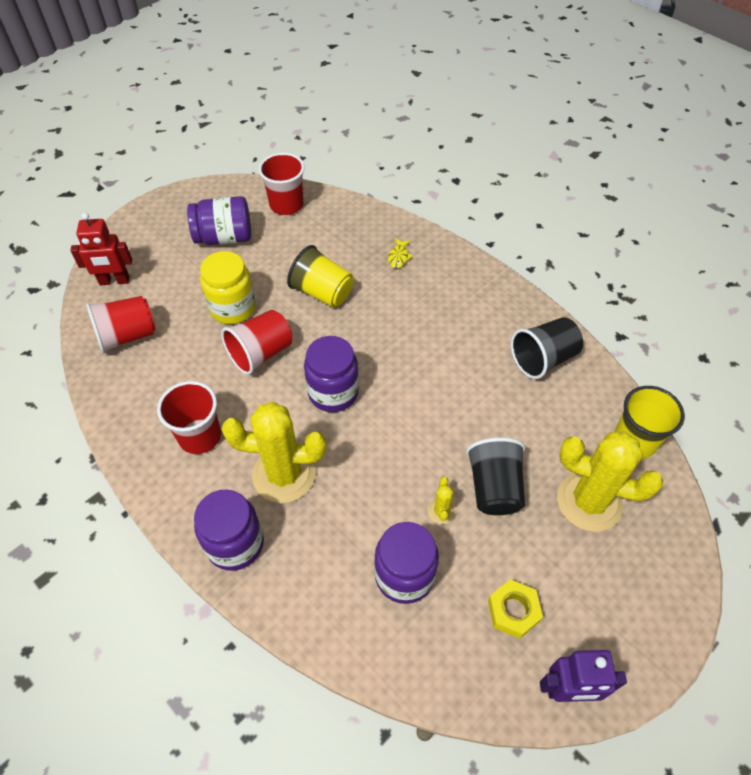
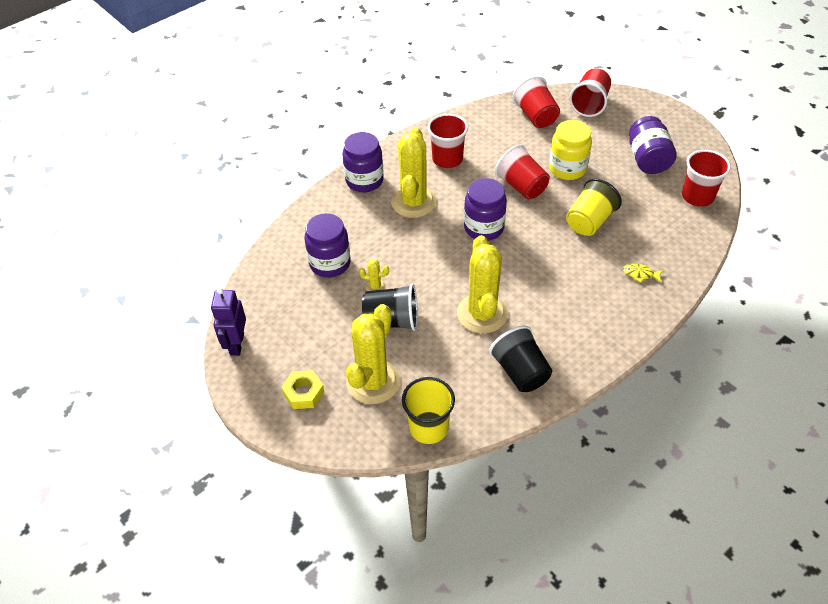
camera: 95 degrees right, 5 degrees down
(114, 281) = (590, 104): red robot -> red cup
(470, 393) = (482, 313): none -> yellow cactus
(513, 611) = (295, 321): yellow nut -> yellow nut (303, 393)

